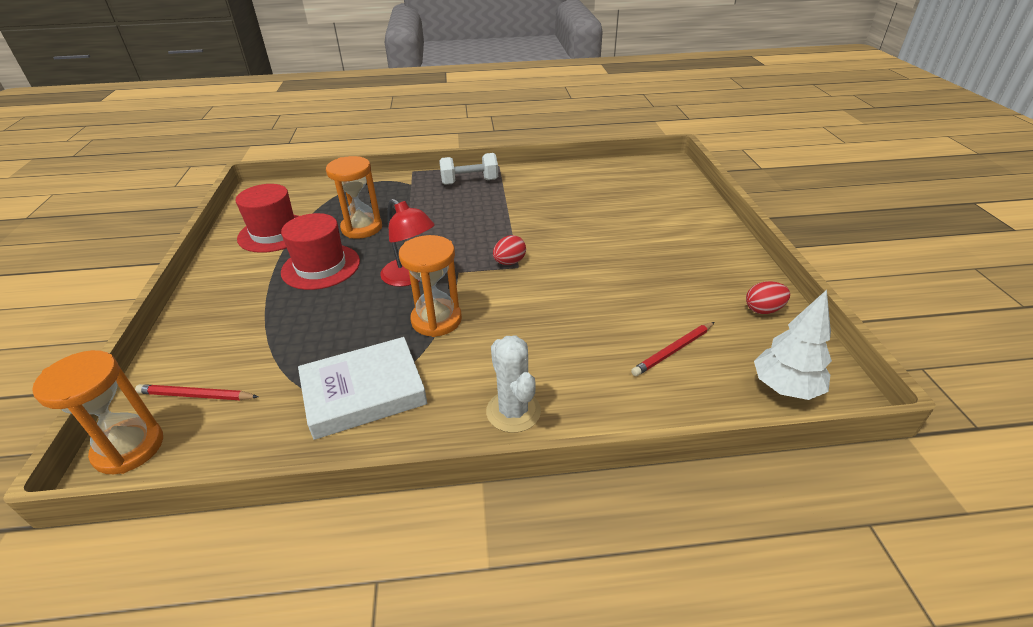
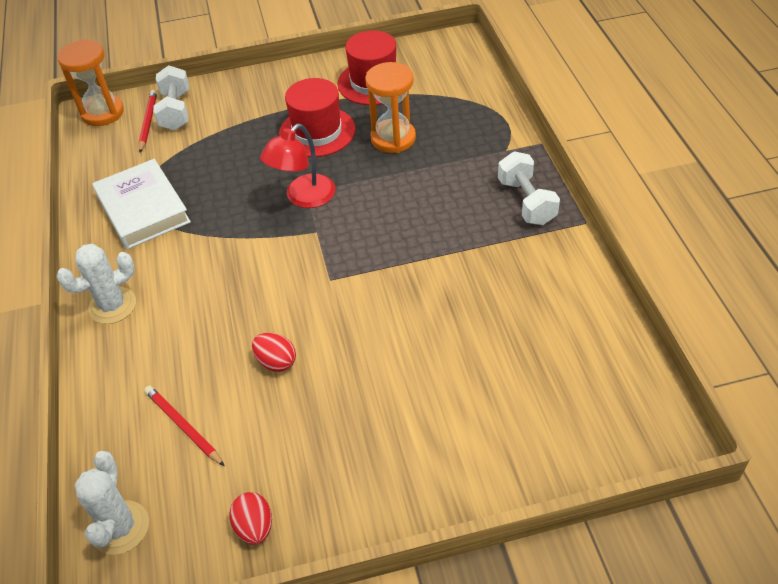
camera: 85 degrees right, 10 degrees up
(195, 370) = (175, 111): none -> white dumbbell
(436, 320) = (235, 232): orange hourglass -> none
(509, 262) = (338, 270): red egg -> red egg (276, 362)
(785, 388) = (120, 527): white tree -> white cactus

